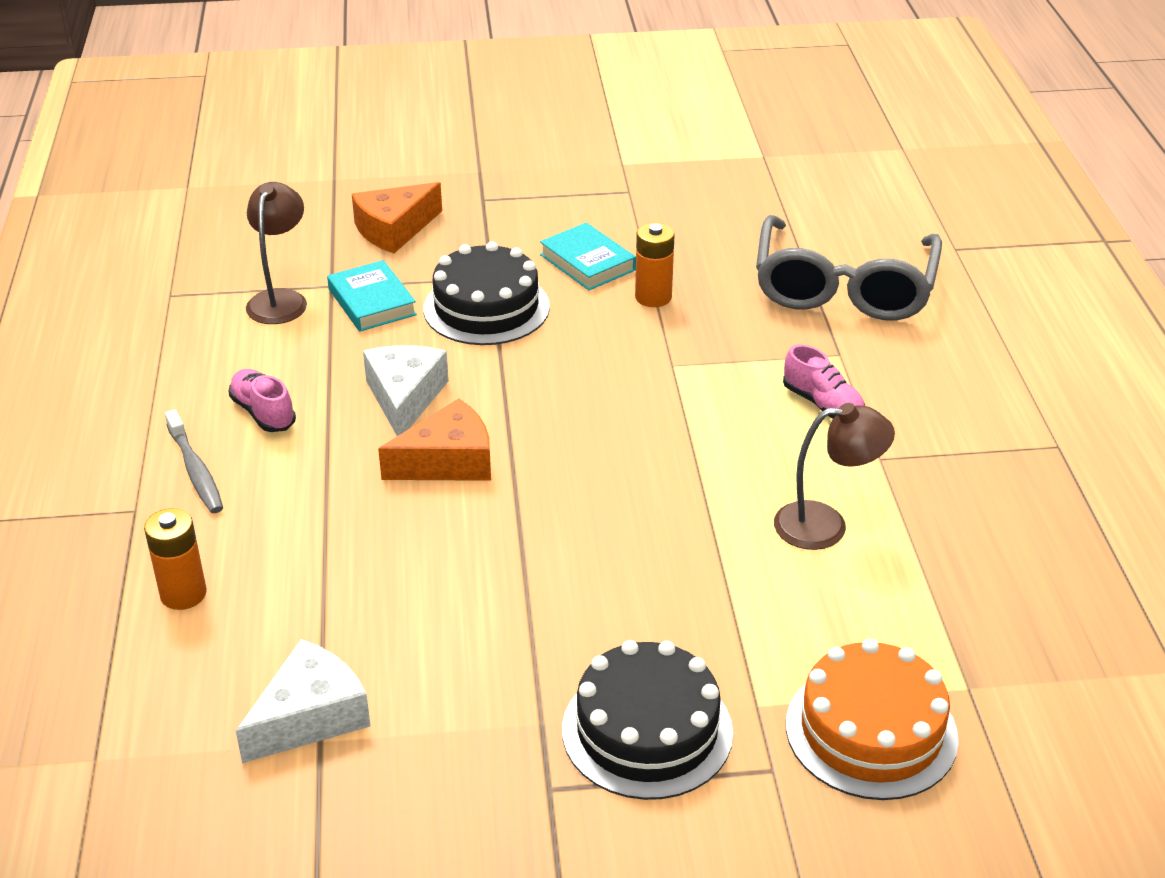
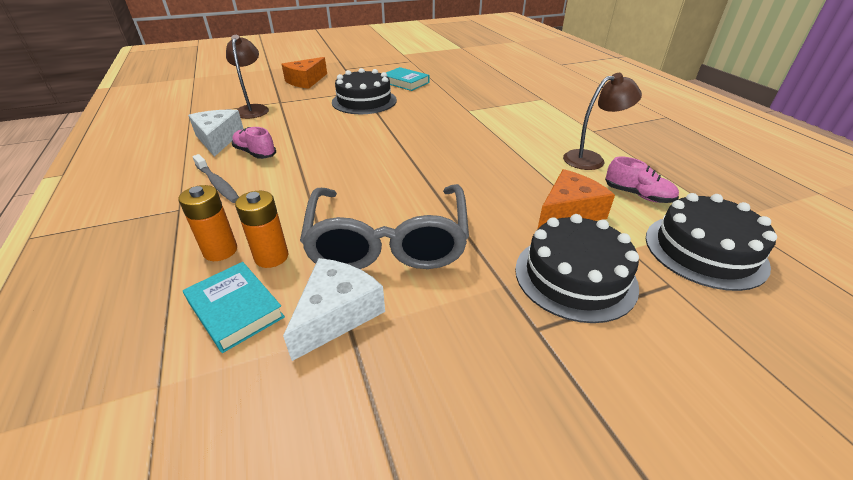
camera: 15 degrees left, 0 degrees up
(372, 302) = (303, 105): turquoise book -> turquoise book (235, 309)
(405, 398) = (336, 137): white cheese -> white cheese (218, 139)
(448, 461) = (372, 160): orange cheese -> orange cheese (568, 212)
(653, 297) = (443, 90): orange battery -> orange battery (271, 257)
(822, 404) = (549, 115): pink shoe -> pink shoe (638, 195)
(843, 288) = (526, 79): grey glasses -> grey glasses (388, 242)
(871, 731) = (704, 250): orange cake -> black cake

